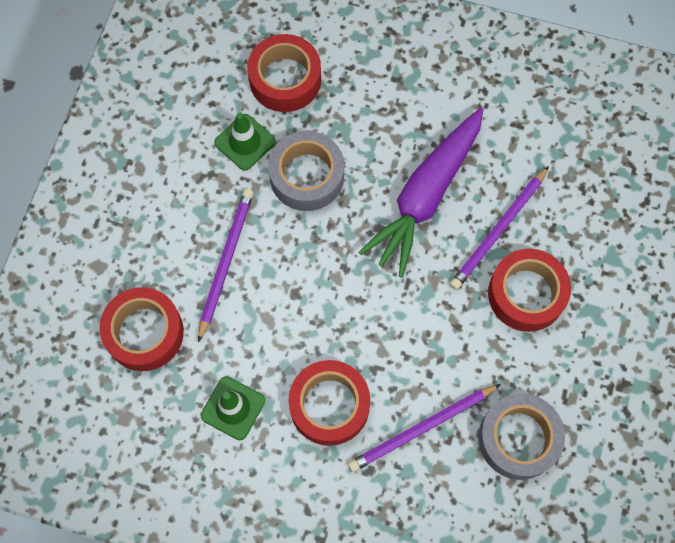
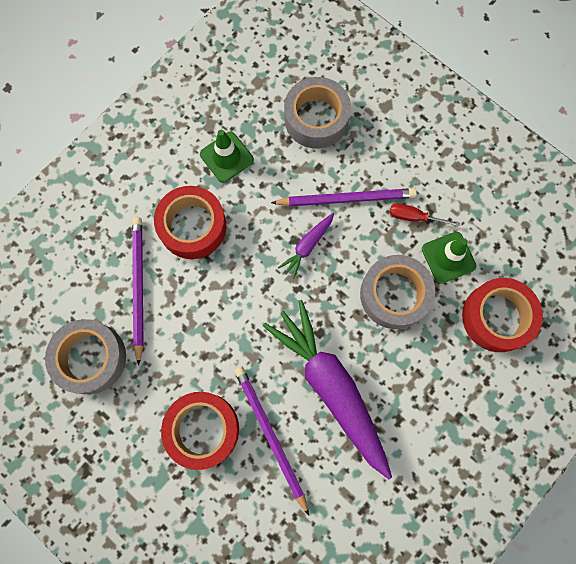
camera: 115 degrees right, 5 degrees up
(144, 333) = (316, 118): red tape -> grey tape
(216, 189) = (414, 217): none -> red screwdriver
(225, 262) = (346, 199): purple pencil -> purple pencil turned 45 degrees counterclockwise
(296, 278) = (307, 246): none -> purple carrot

